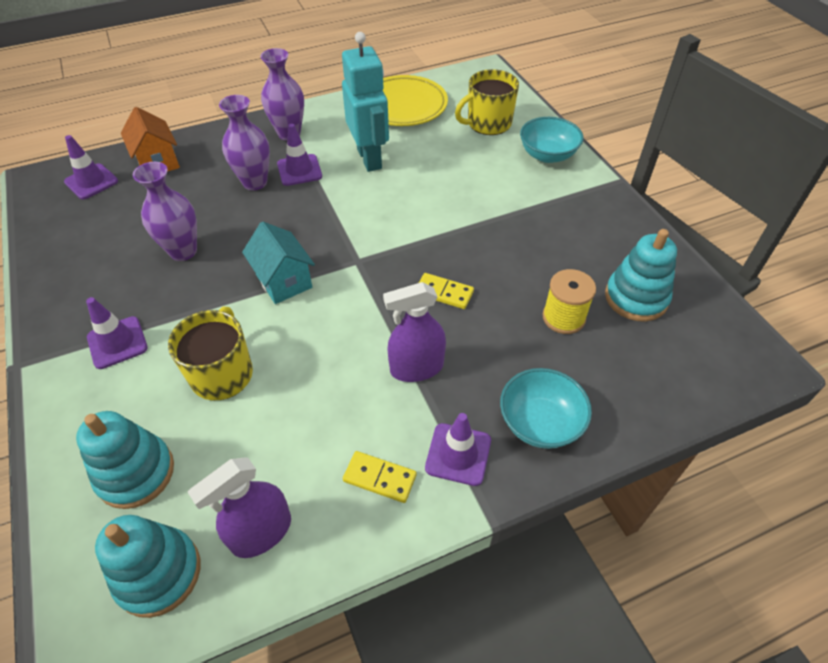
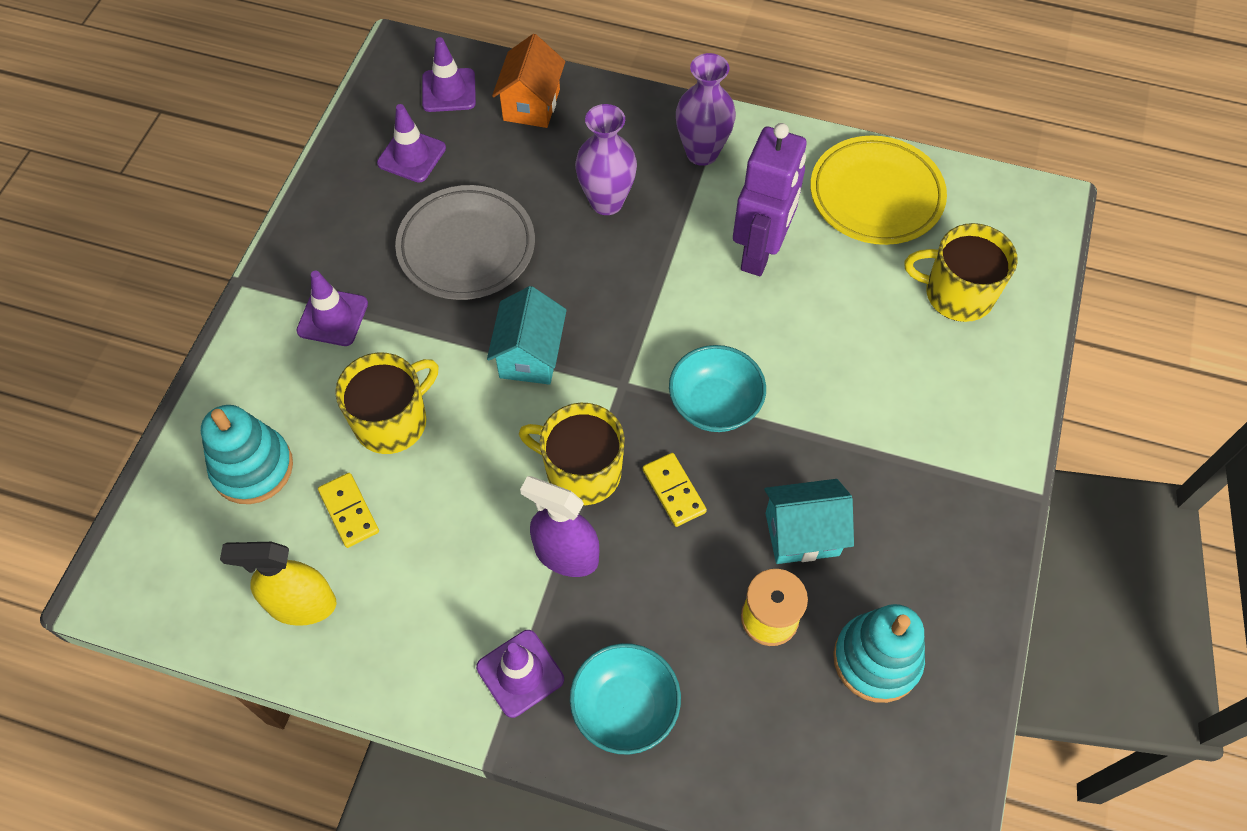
camera: 40 degrees right, 10 degrees up
(158, 573) = (205, 574): turquoise stacking toy -> none
(183, 251) = (466, 247): purple vase -> grey plate
(261, 532) = (302, 605): purple spray bottle -> yellow spray bottle
(299, 170) = (667, 216): purple traffic cone -> purple traffic cone (411, 156)
(370, 158) = (760, 252): turquoise robot -> purple robot
(379, 319) = (581, 471): none -> yellow mug
(380, 478) = (434, 637): yellow domino -> yellow domino (349, 511)
(534, 267) = (802, 534): none -> turquoise house
(547, 155) = (983, 394): turquoise bowl -> turquoise bowl (715, 404)

